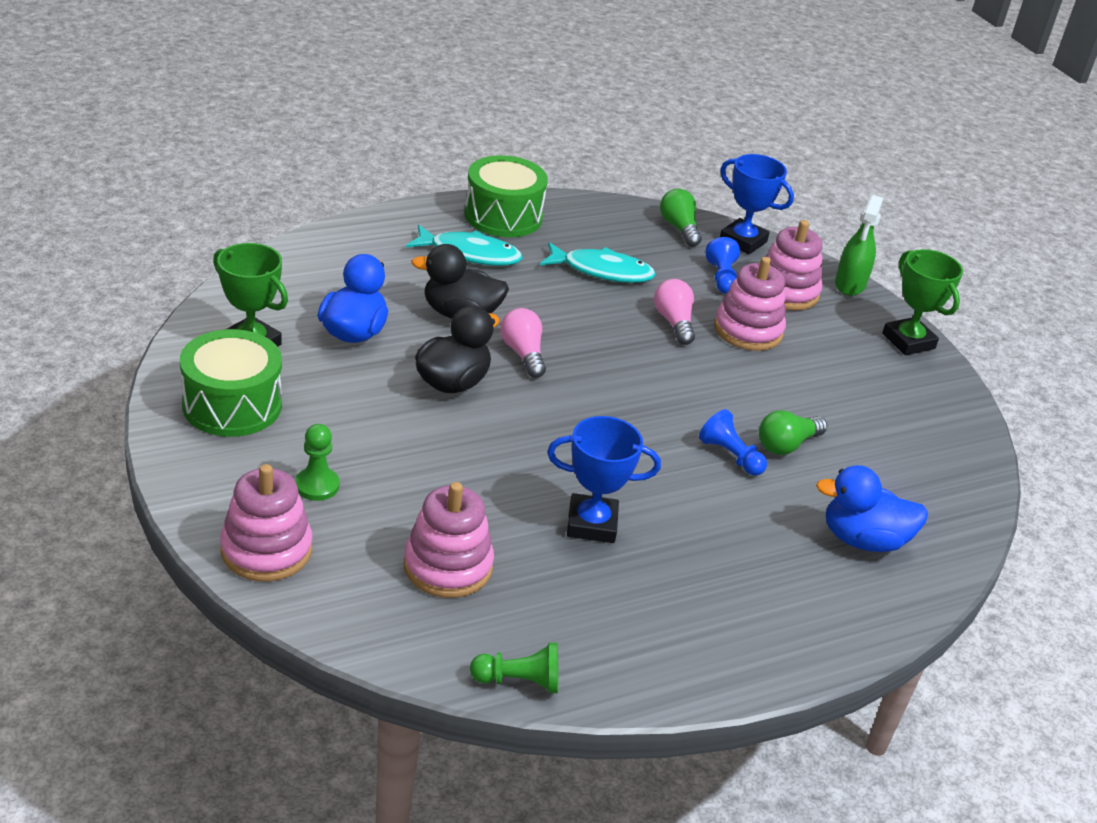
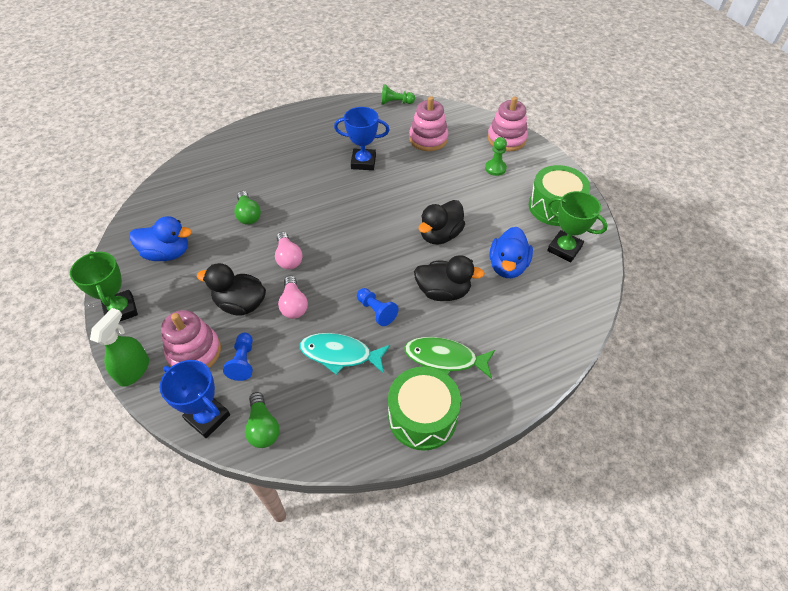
camera: 175 degrees left, 15 degrees up
(470, 254) = (445, 358): turquoise fish -> green fish
(523, 354) = (399, 262): pink light bulb -> pink light bulb (288, 258)
(730, 456) = (283, 205): blue pawn -> blue pawn (376, 311)
(748, 330) = (241, 304): pink stacking toy -> black duck
(786, 445) = (248, 215): green light bulb -> green light bulb turned 105 degrees clockwise
(863, 540) = (229, 166): blue duck -> blue duck (167, 253)

